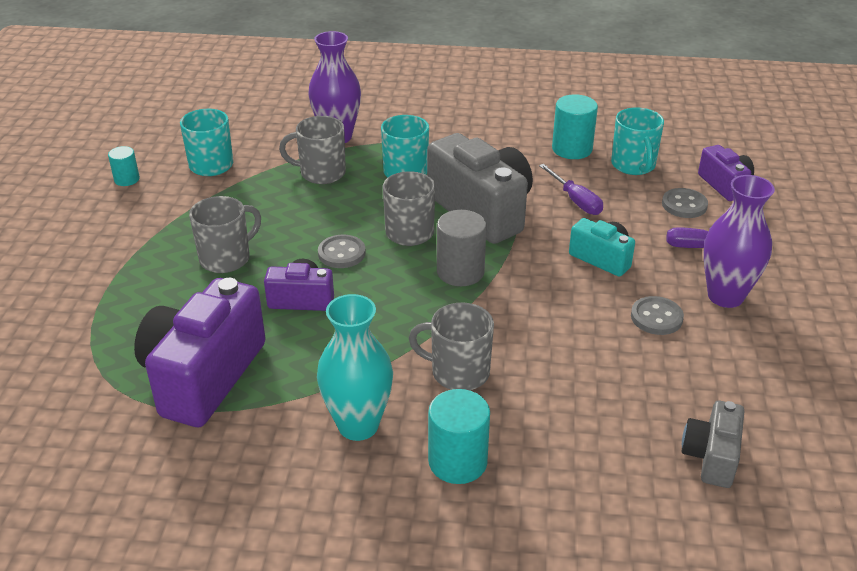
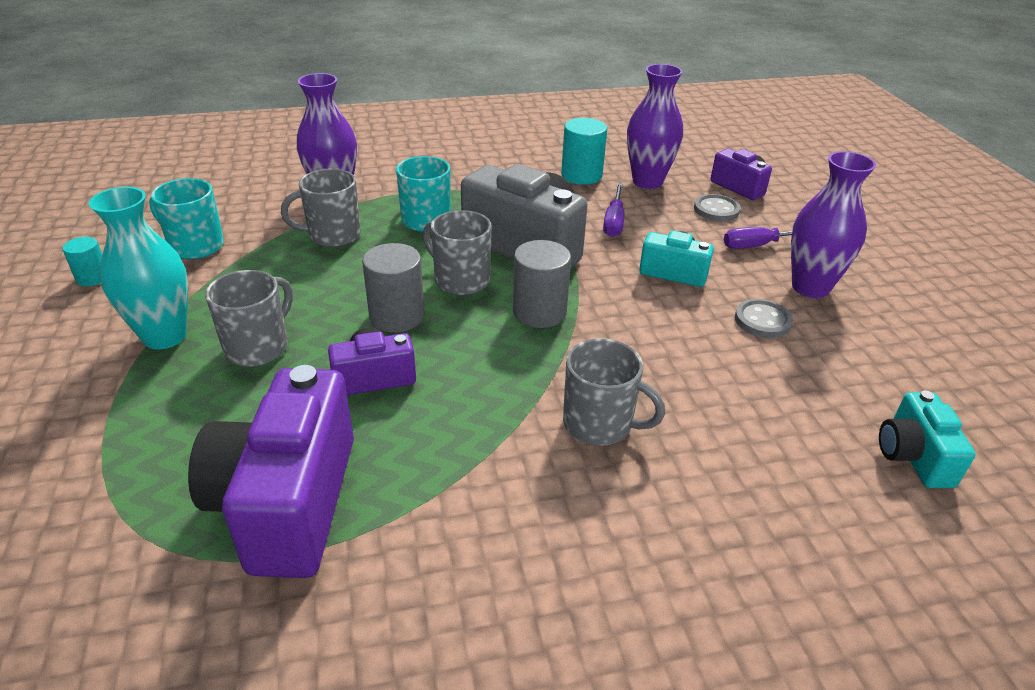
camera: 20 degrees left, 0 degrees up
(341, 253) = (397, 316): grey button -> grey cylinder
(358, 425) = (518, 519): turquoise vase -> turquoise vase (165, 336)
(457, 462) = (660, 534): turquoise cylinder -> none
(458, 372) = (599, 424): grey mug -> grey mug turned 150 degrees counterclockwise
(575, 200) = (614, 221): purple screwdriver -> purple screwdriver turned 60 degrees clockwise
(633, 165) = (647, 182): turquoise mug -> purple vase
(711, 457) = (913, 456): grey camera -> turquoise camera

